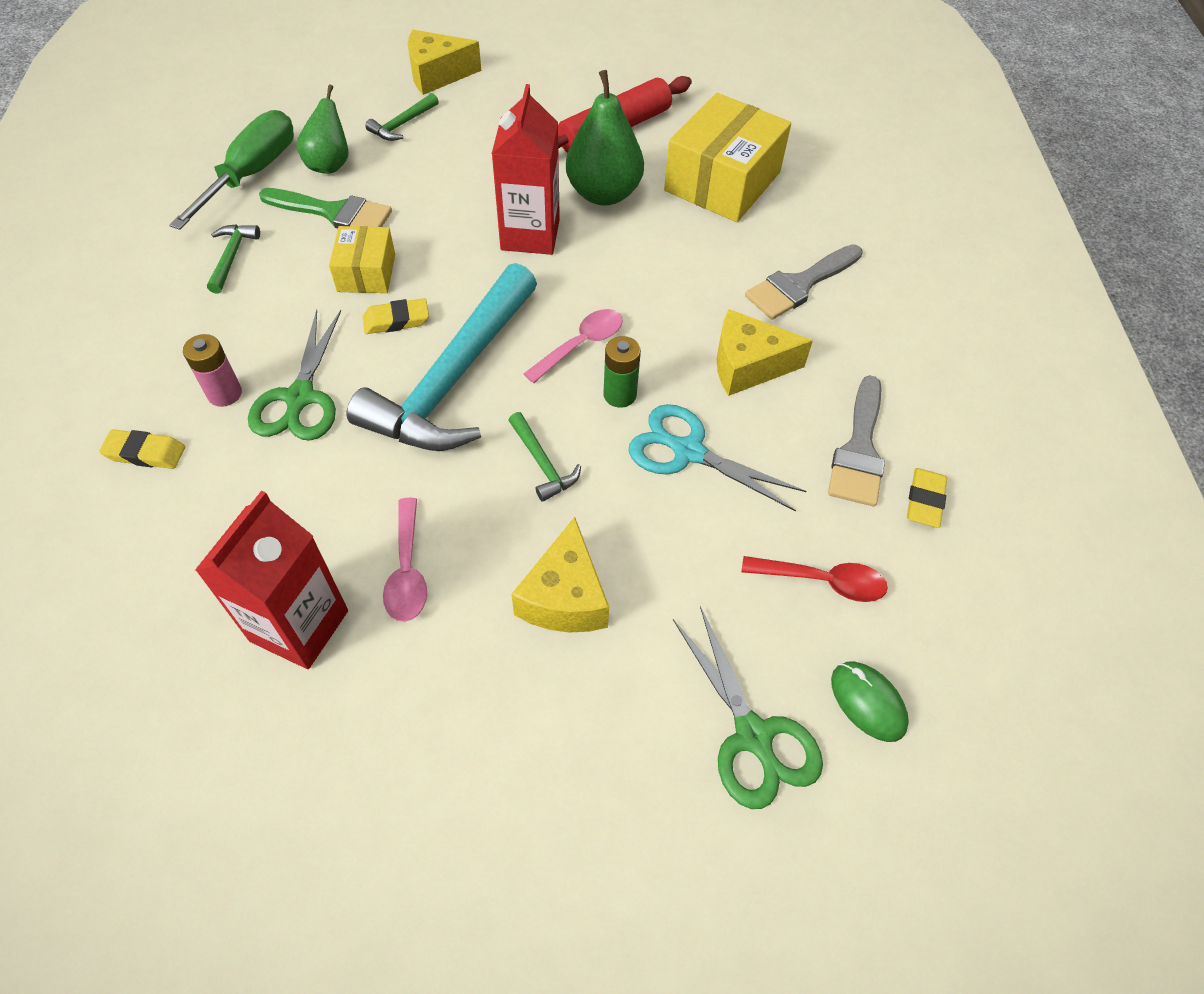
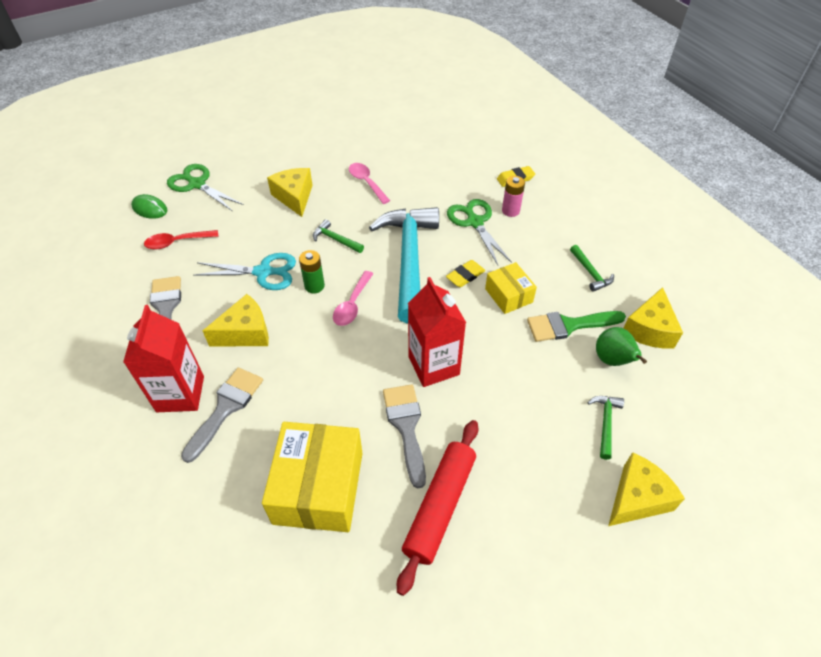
camera: 155 degrees right, 5 degrees down
(251, 174) = (649, 329): green screwdriver -> yellow cheese
(299, 626) = (393, 155): red carton -> red carton (180, 394)
(604, 194) = (406, 427): green pear -> grey brush
(924, 501) = (125, 296): yellow eraser -> none

